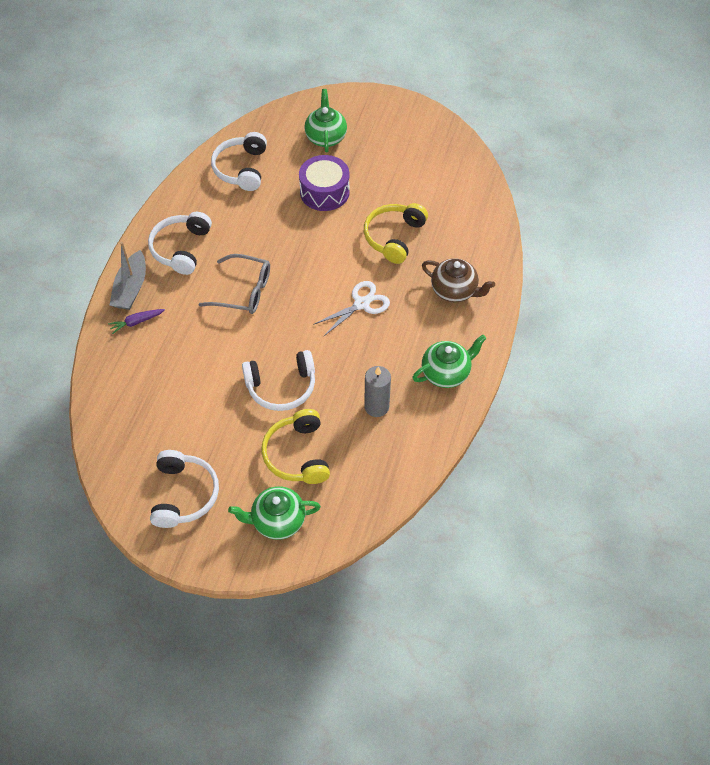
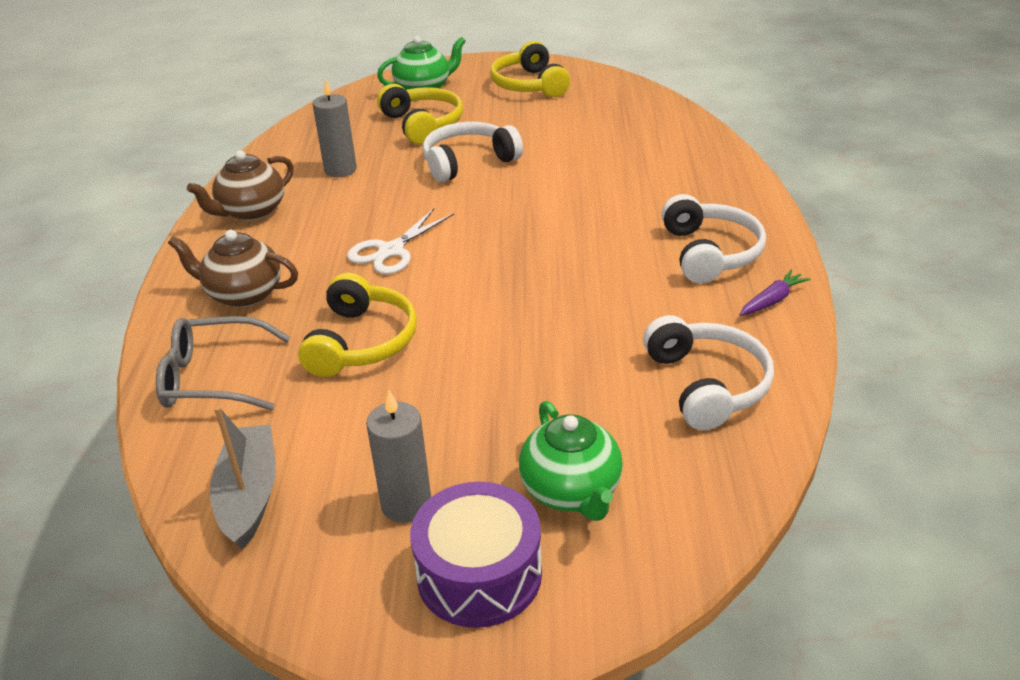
camera: 165 degrees right, 20 degrees down
(131, 288) = (738, 200): grey boat -> grey boat (249, 495)
(137, 322) = (697, 174): purple carrot -> purple carrot (772, 300)
(184, 494) = (529, 85): white headphones -> yellow headphones
(243, 291) = (576, 229): grey glasses -> grey glasses (214, 378)
(324, 192) = (519, 382): purple drum -> purple drum (479, 574)
(393, 148) = (406, 504): none -> grey candle
(446, 373) = (251, 212): green teapot -> brown teapot

